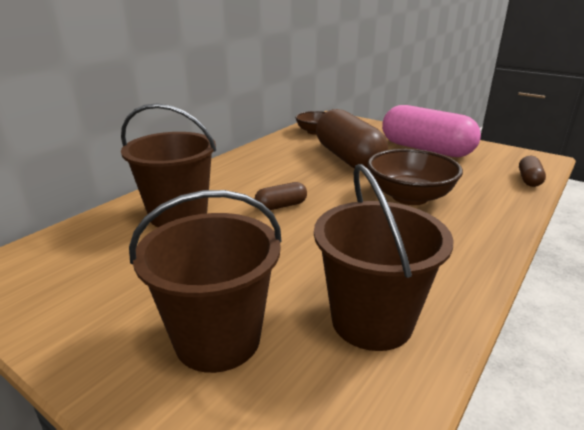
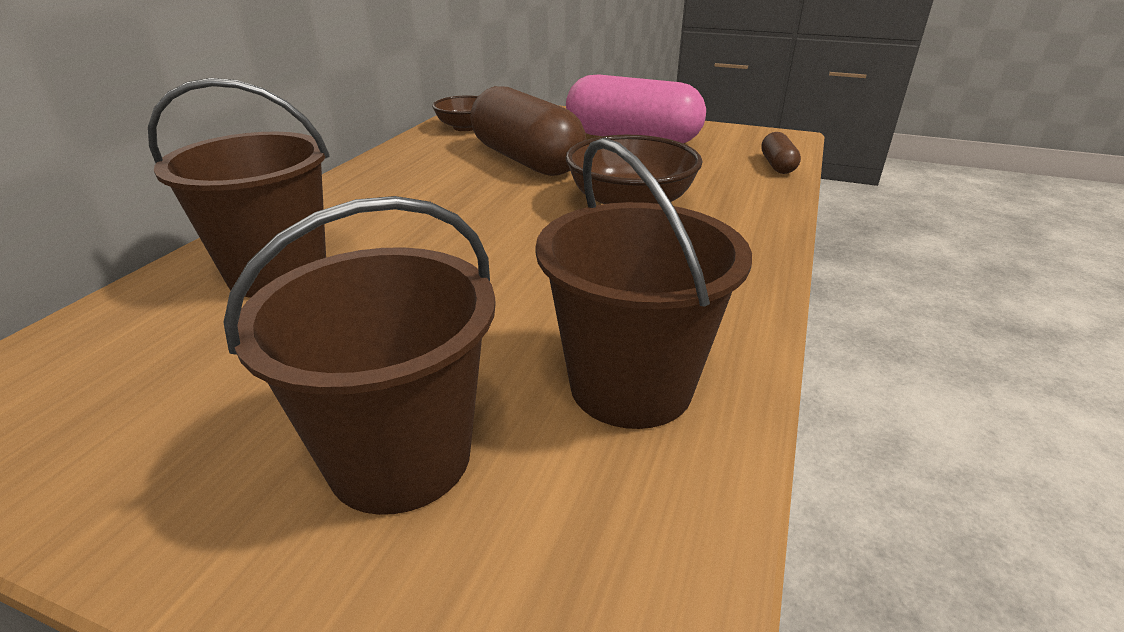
camera: 15 degrees left, 5 degrees up
(281, 206) = (445, 239): brown capsule -> none

